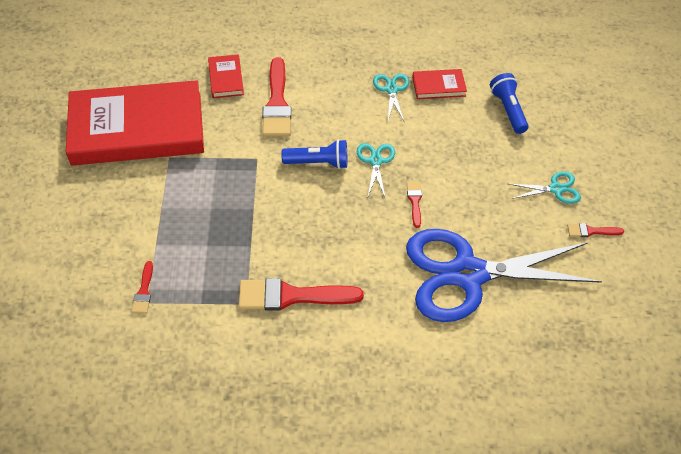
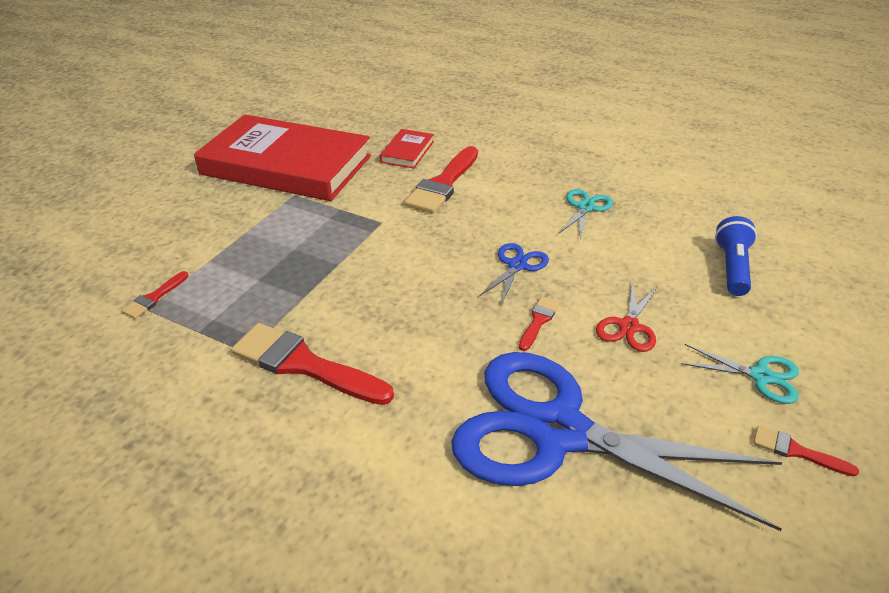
camera: 30 degrees right, 15 degrees down
(318, 162) = (446, 246): blue flashlight -> none
(376, 161) = (517, 265): turquoise scissors -> blue scissors
(438, 86) = (648, 220): red book -> none
(469, 183) = (628, 326): none -> red scissors

